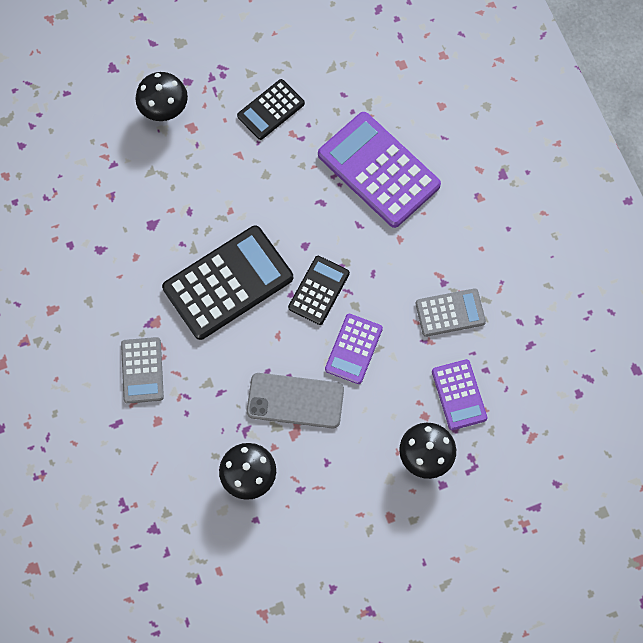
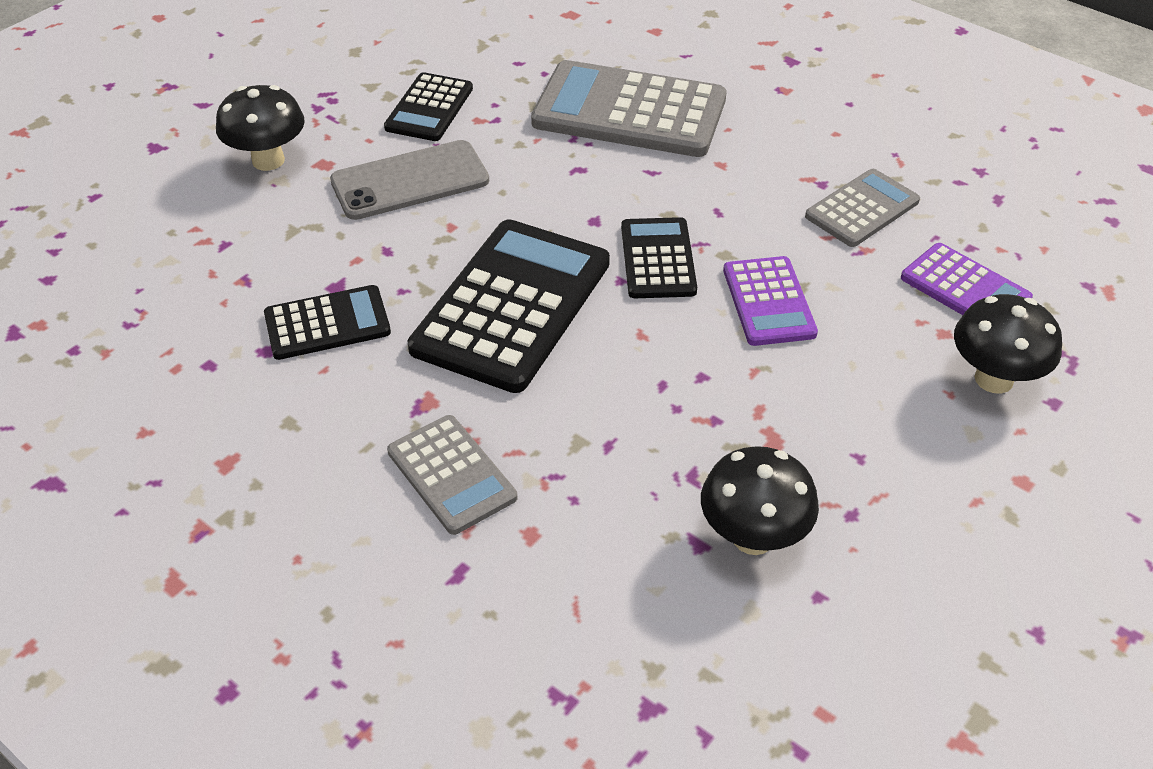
camera: 30 degrees left, 25 degrees down
(135, 247) = (327, 323): none -> black calculator
(295, 401) = (738, 401): grey phone -> grey phone (410, 181)
(378, 170) = (629, 112): purple calculator -> grey calculator

